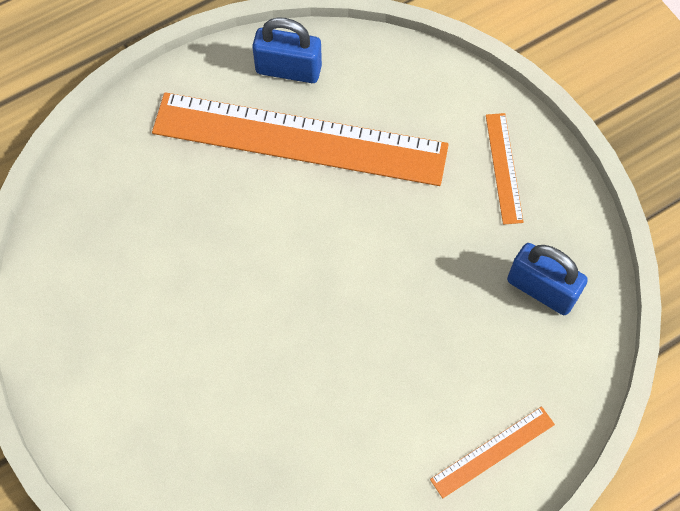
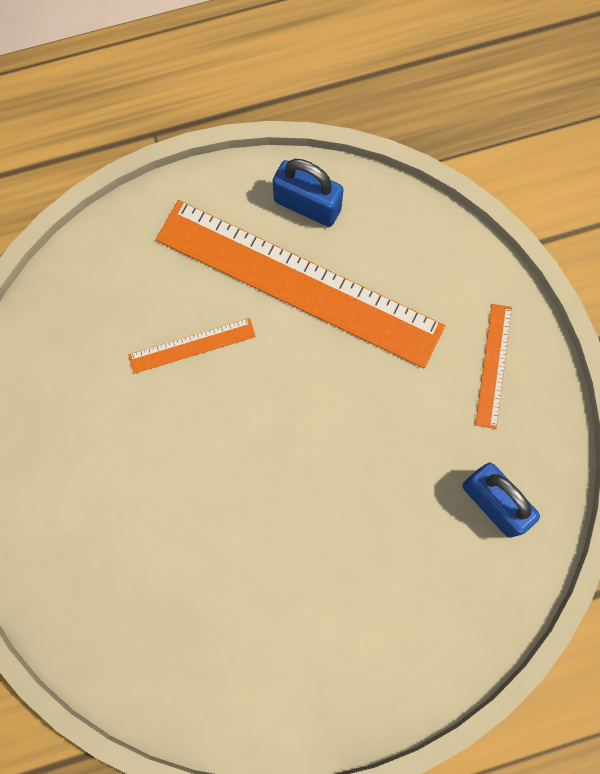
camera: 15 degrees right, 10 degrees up
(492, 451) = (397, 655): orange ruler -> orange ruler (192, 345)

